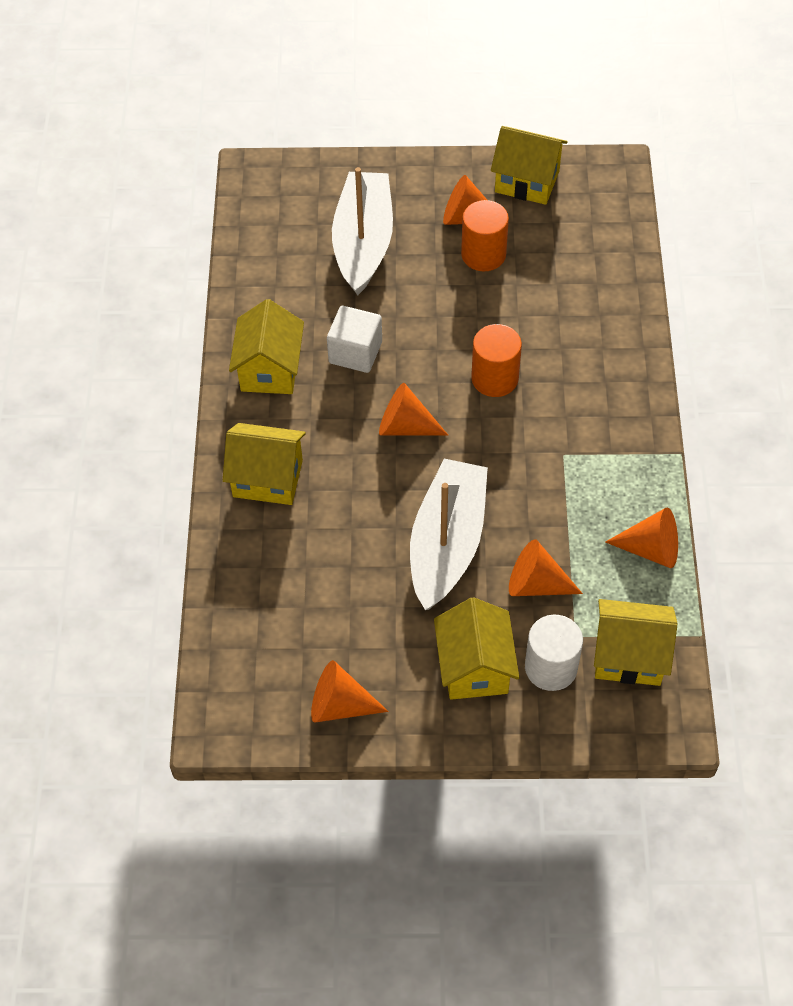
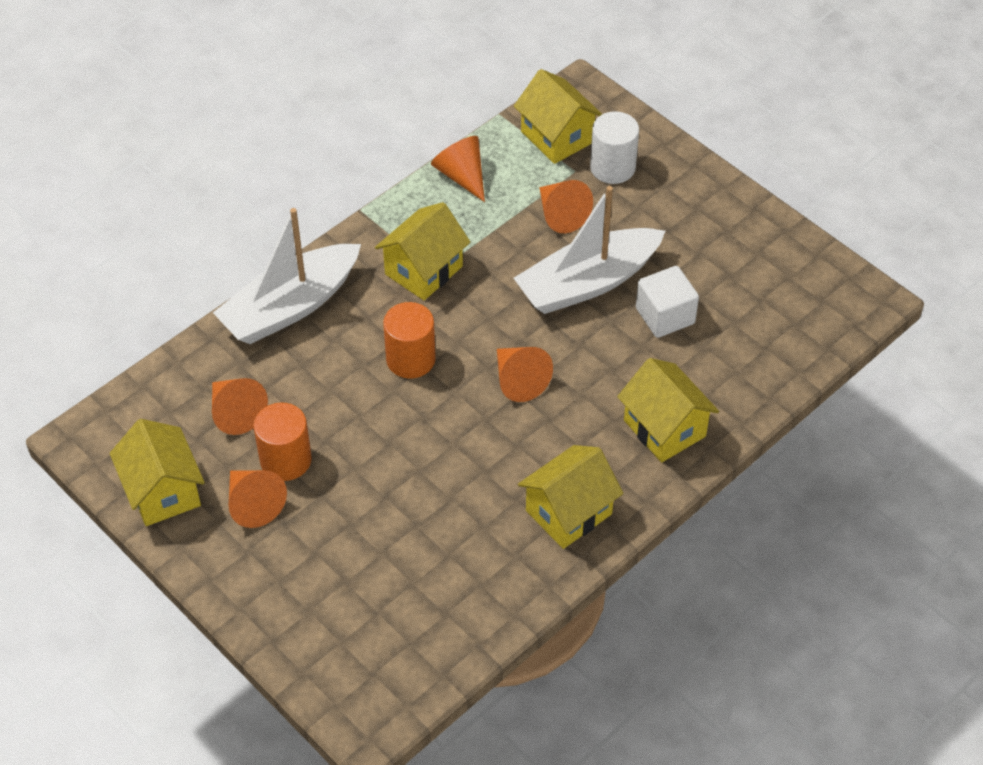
camera: 135 degrees left, 5 degrees down
(340, 705) = (772, 249): orange cone -> orange cone (235, 412)
(355, 352) = (486, 468): white cube -> white cube (665, 316)
(363, 242) = (362, 558): white boat -> white boat (290, 307)
(474, 667) = (660, 203): yellow house -> yellow house (423, 270)

